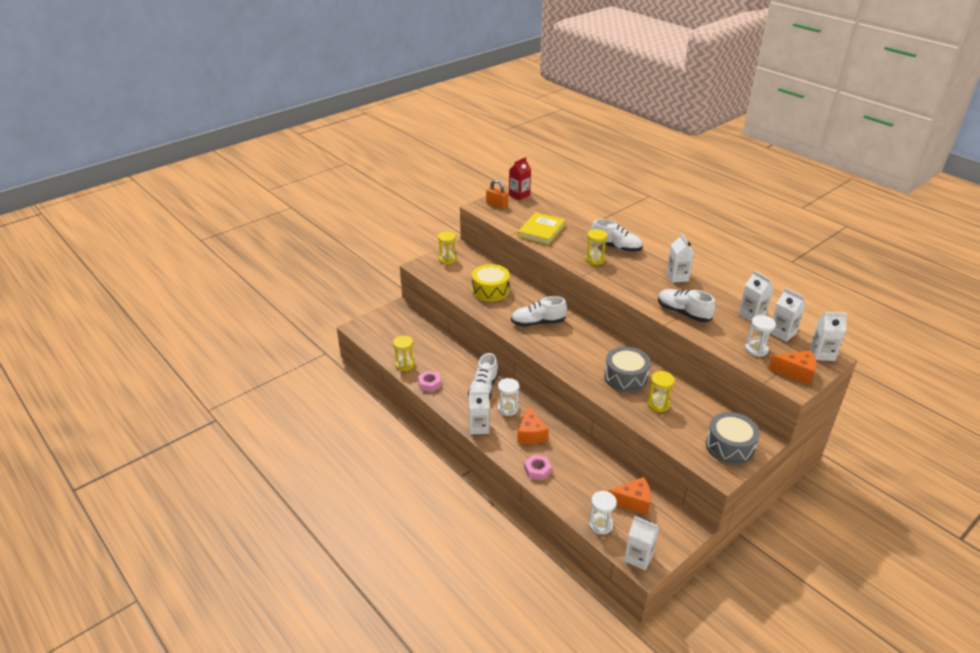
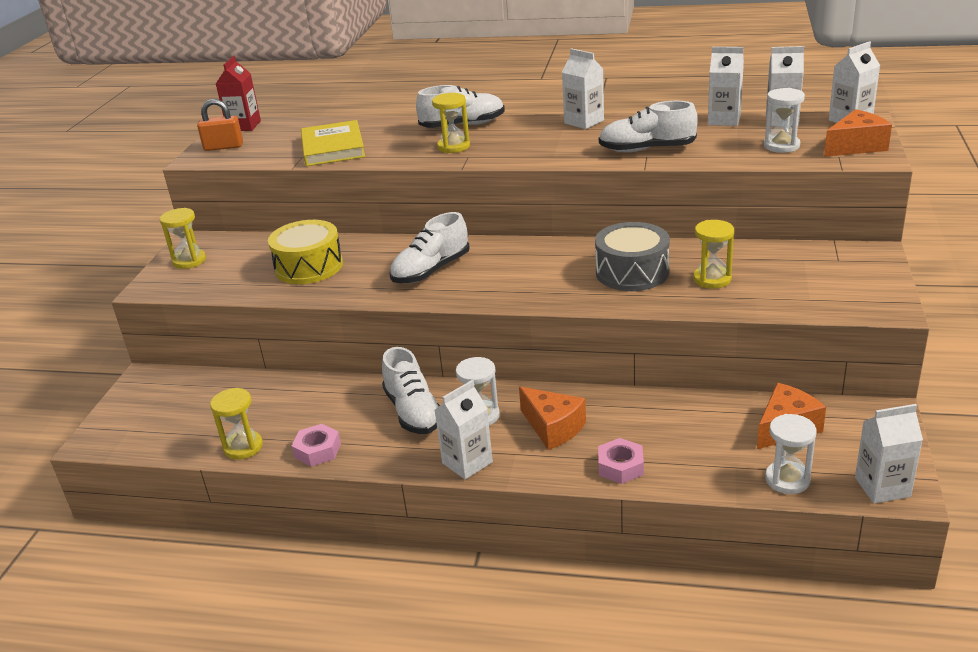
camera: 35 degrees left, 5 degrees down
(729, 446) = (853, 278): grey drum -> none

